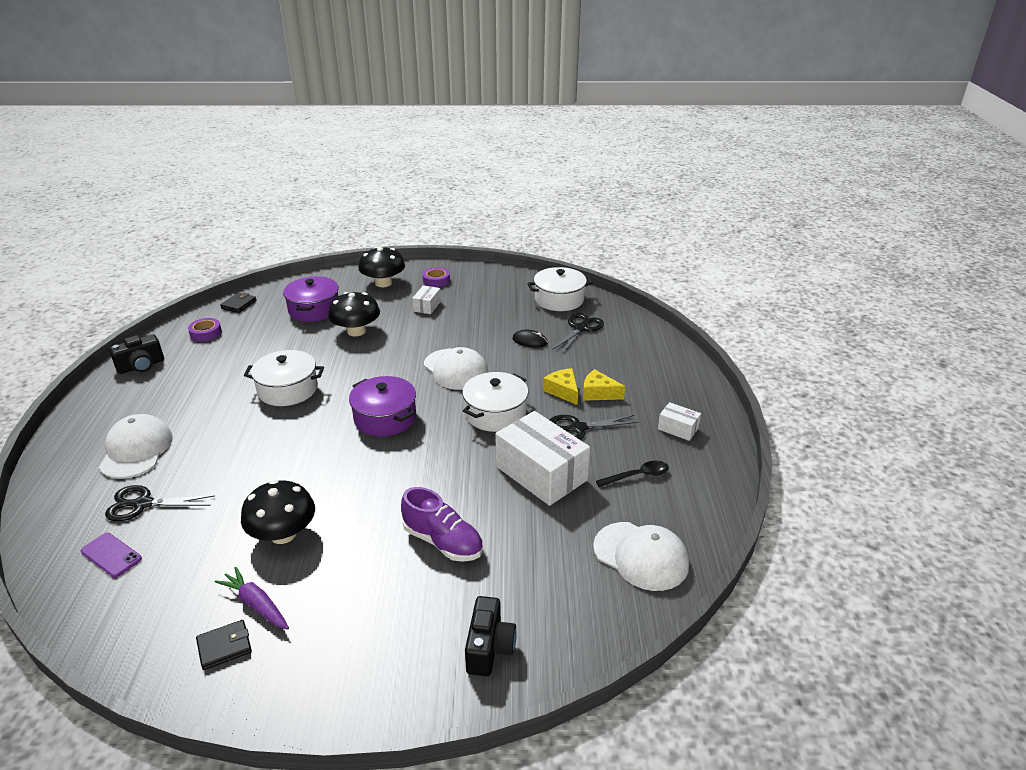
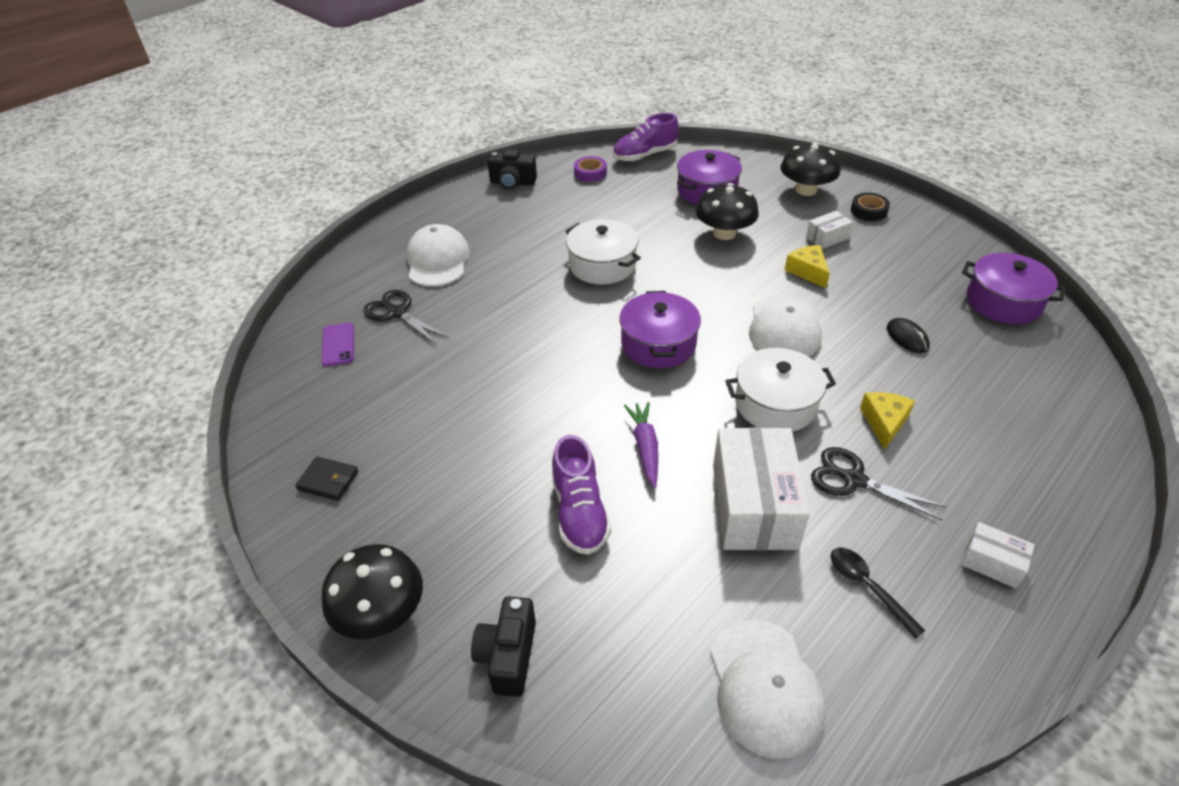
camera: 45 degrees right, 10 degrees up
(136, 450) = (438, 260): white cap -> white cap turned 45 degrees counterclockwise
(239, 304) = (645, 155): black wallet -> purple shoe
(256, 604) = (382, 460): purple carrot -> purple carrot (645, 447)
(283, 534) = (462, 408): black mushroom -> black mushroom (381, 612)
(436, 280) = (868, 211): purple tape -> black tape
(489, 648) = (508, 656): black camera -> black camera turned 135 degrees clockwise
(559, 299) = (1003, 302): white pot -> purple pot
(581, 328) = (994, 354): black scissors -> none
(598, 393) = (928, 451): yellow cheese -> yellow cheese (808, 271)
(637, 476) = (867, 587): black spoon -> black spoon turned 150 degrees counterclockwise
(678, 429) = (991, 563): white box -> white box turned 45 degrees counterclockwise

